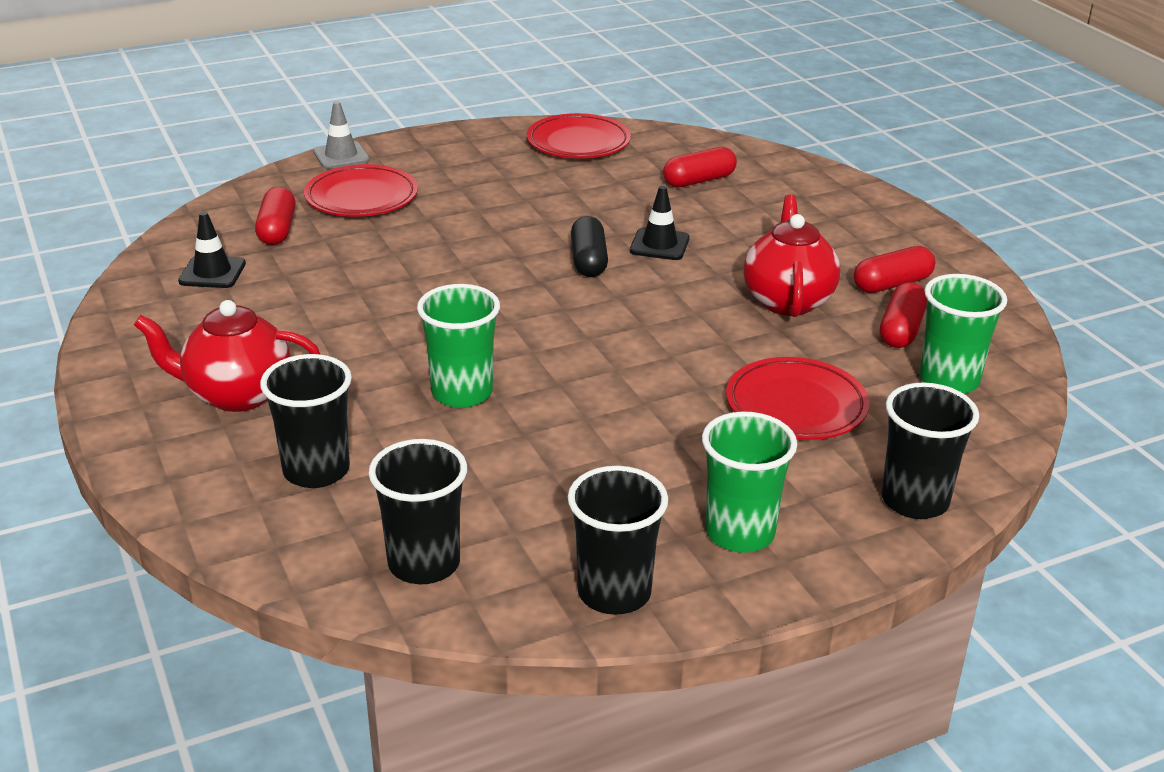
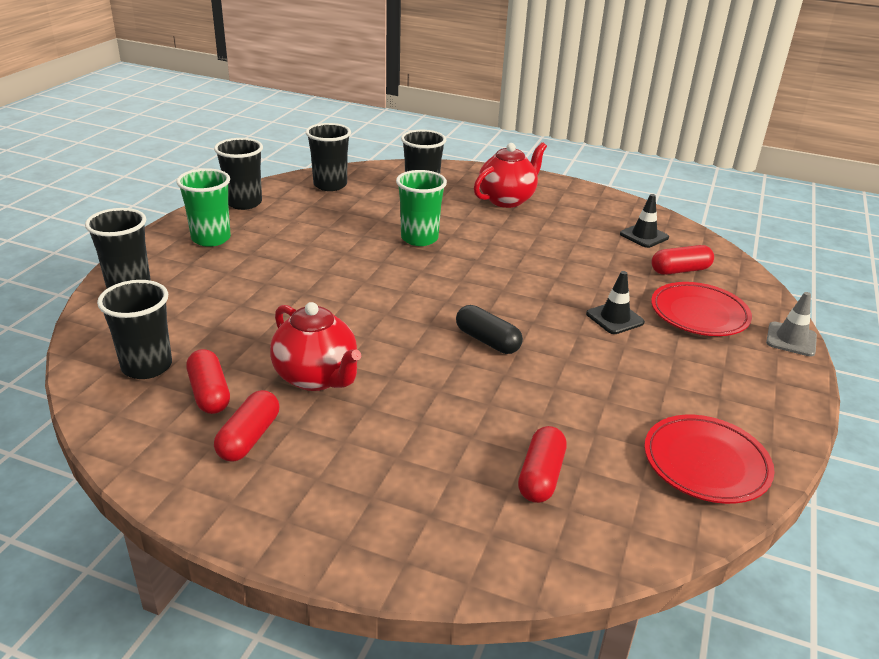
camera: 135 degrees right, 0 degrees up
(277, 230) = (680, 270): red capsule -> red capsule turned 60 degrees counterclockwise
(659, 245) = (465, 380): black traffic cone -> black traffic cone (614, 318)
(796, 406) = (238, 305): red plate -> none
(948, 380) = (147, 366): green cup -> black cup

